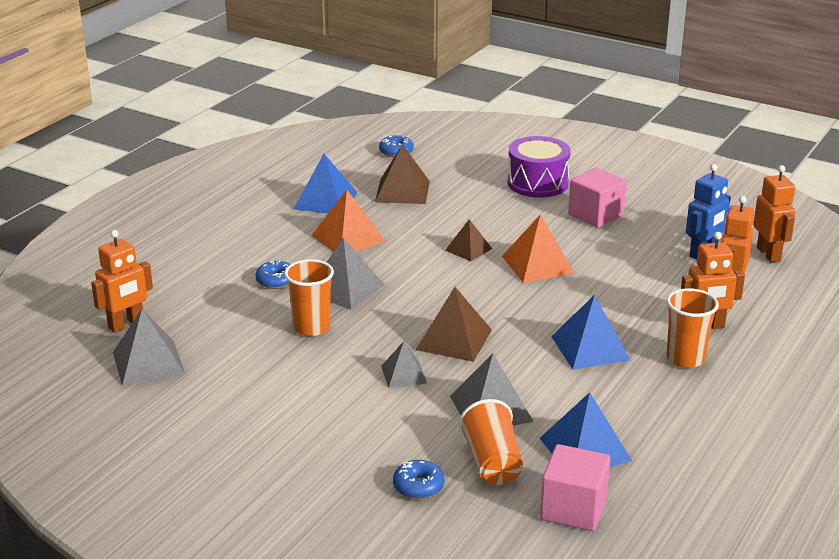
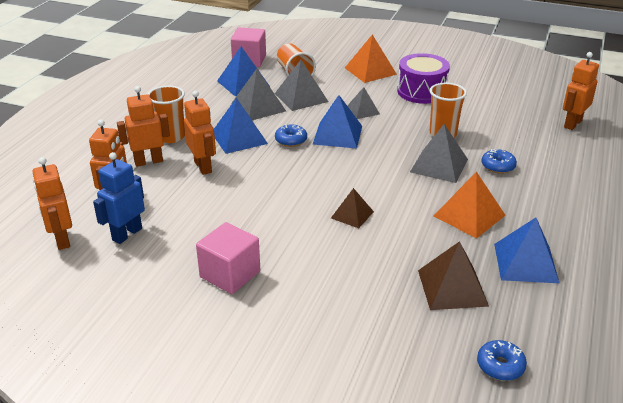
camera: 170 degrees right, 5 degrees up
(148, 362) = (530, 103): grey pyramid -> grey pyramid (258, 107)
(418, 486) = (330, 62): blue donut -> blue donut (291, 140)
(453, 339) = (337, 135): brown pyramid -> blue pyramid
(537, 183) = (299, 322): purple drum -> purple drum (421, 91)
(537, 264) = (285, 204): orange pyramid -> orange pyramid (370, 71)
(634, 313) = (203, 167): none -> orange robot

